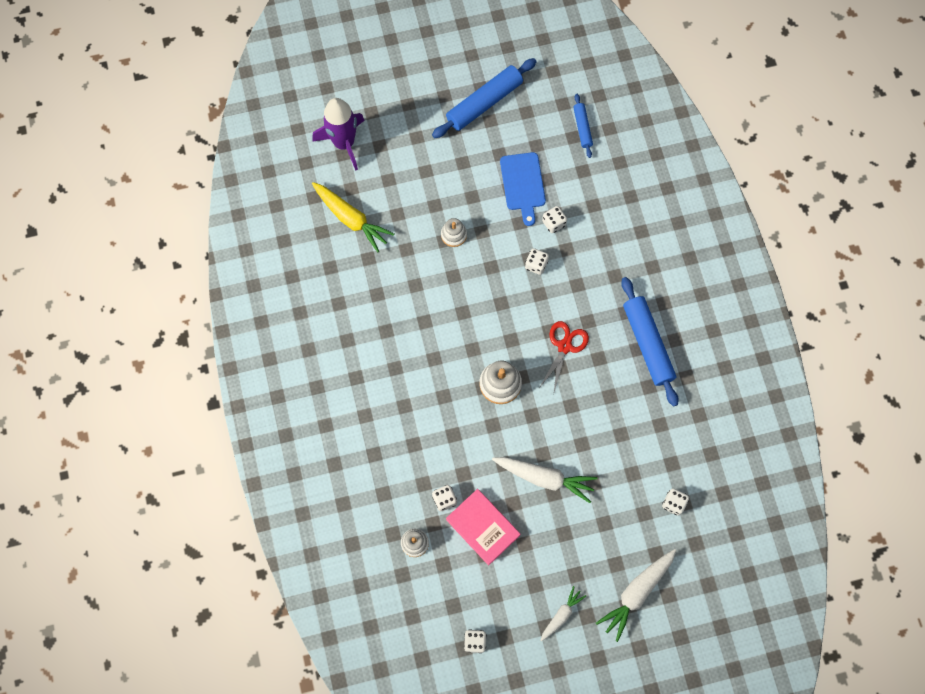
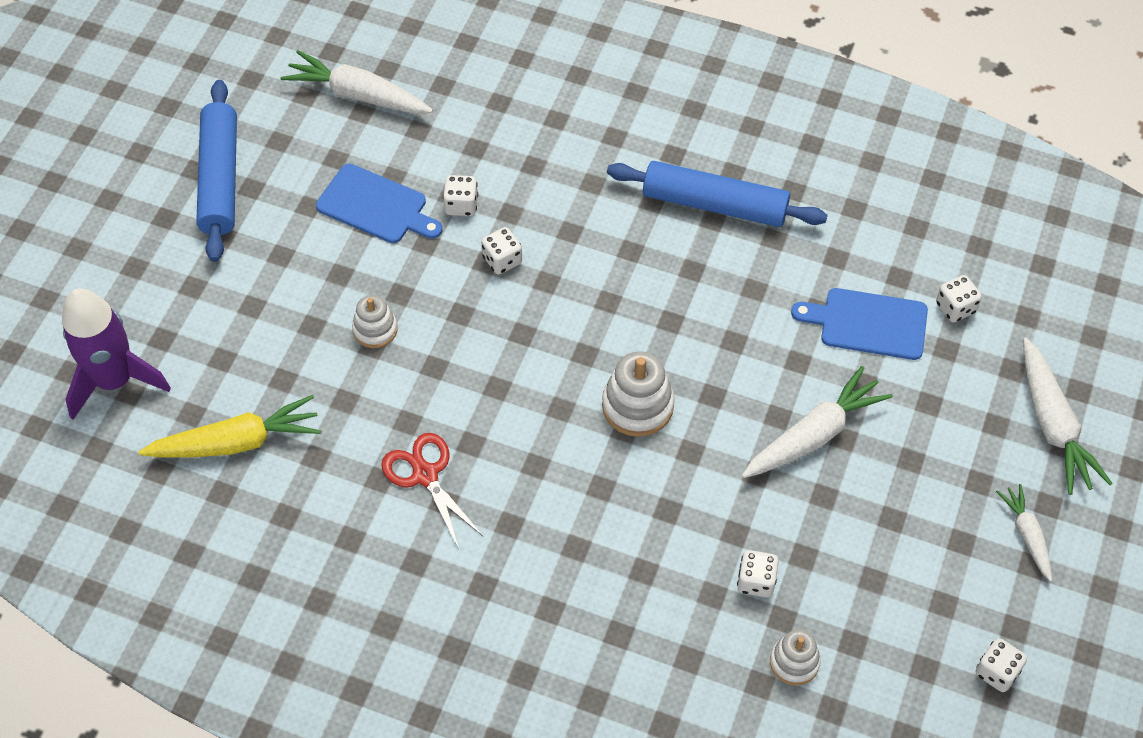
camera: 55 degrees left, 15 degrees down
(483, 527) = (832, 556): pink book -> none
(564, 346) = (644, 297): red scissors -> red scissors (425, 475)
(582, 128) = (358, 95): blue rolling pin -> white carrot
(630, 465) = (868, 323): none -> blue cutting board

